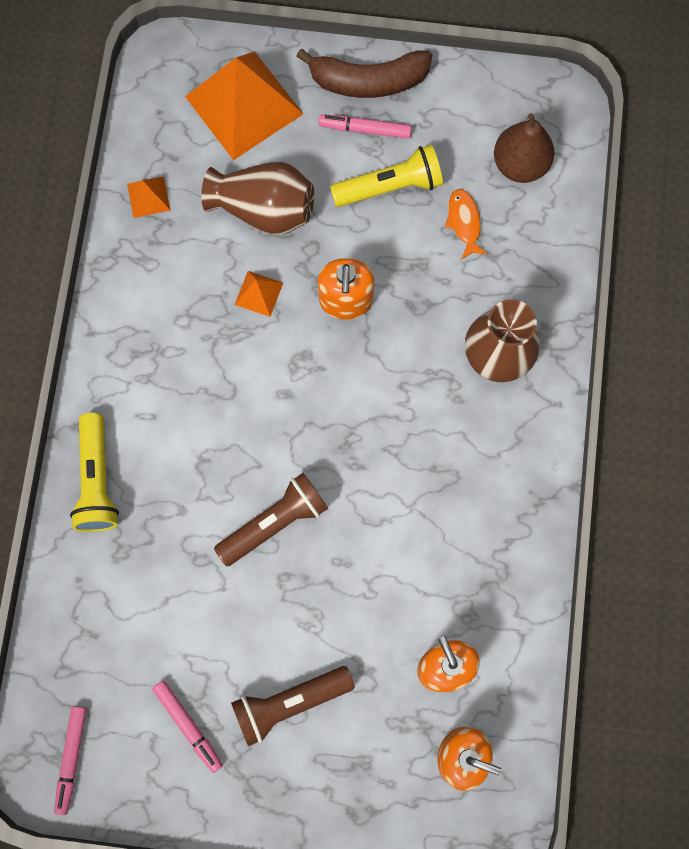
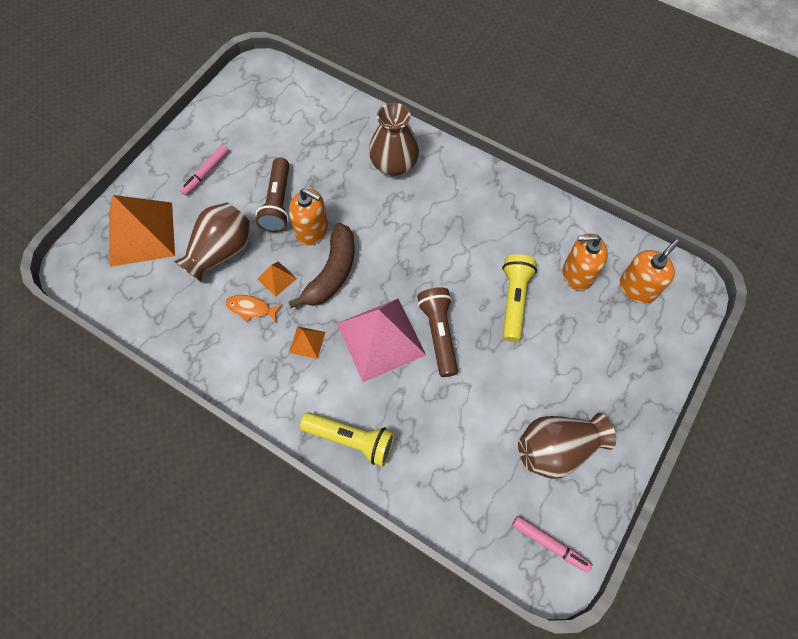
camera: 65 degrees left, 10 degrees down
(148, 197) = (165, 319): orange pyramid -> orange pyramid (307, 342)
(188, 726) = (556, 449): pink marker -> brown vase
(235, 455) = (381, 339): none -> pink pyramid
(289, 703) = (565, 375): brown flashlight -> brown flashlight (278, 203)
(368, 81) = (175, 158): brown banana -> brown banana (332, 272)
(390, 186) = (252, 175): yellow flashlight -> yellow flashlight (514, 300)
(464, 222) = (300, 147): orange fish -> orange fish (251, 308)
(520, 164) = (282, 104): brown pear -> none

